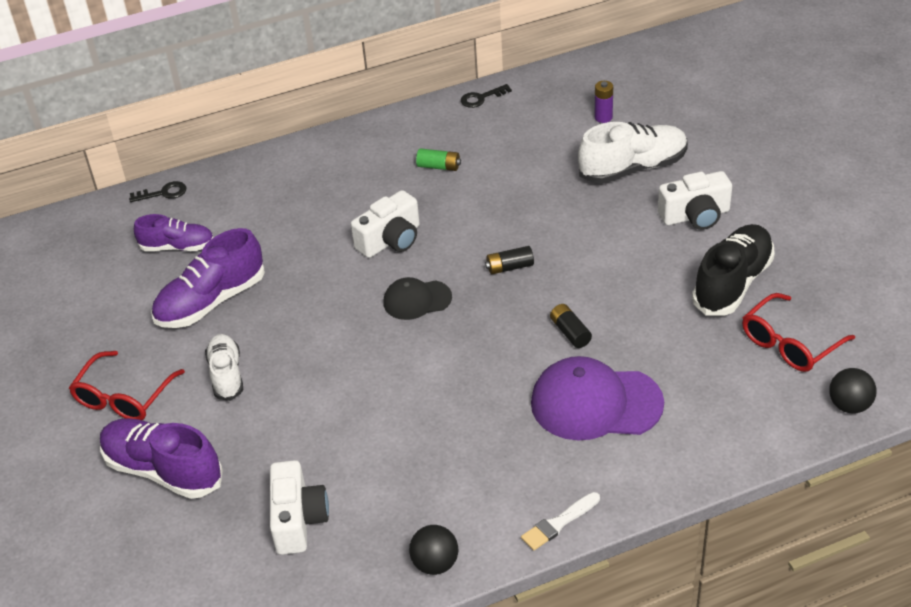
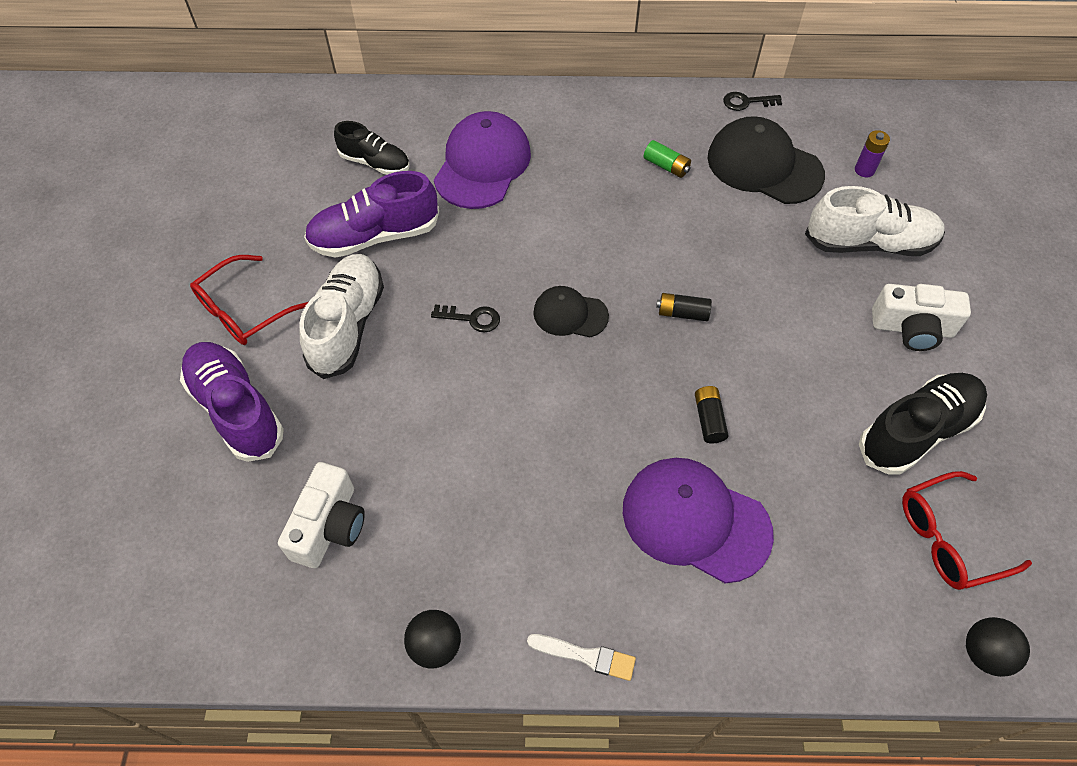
camera: 20 degrees right, 15 degrees up
(163, 193) = (392, 99): black key -> black key (472, 318)
(177, 247) = (375, 163): purple shoe -> black shoe
(226, 375) = (347, 325): white shoe -> white shoe, size x1.58
(277, 217) = (482, 165): none -> purple cap
(391, 240) = (578, 234): white camera -> none
(520, 140) = (764, 166): none -> black cap
(559, 523) = (585, 656): white brush -> white brush turned 150 degrees counterclockwise

